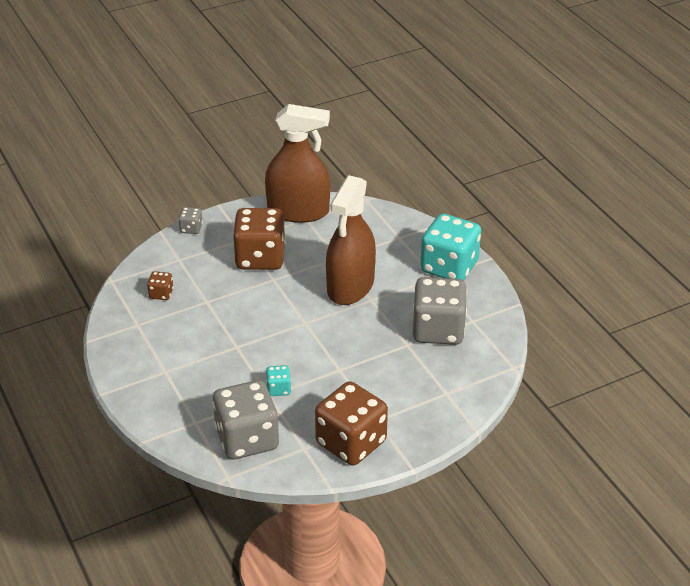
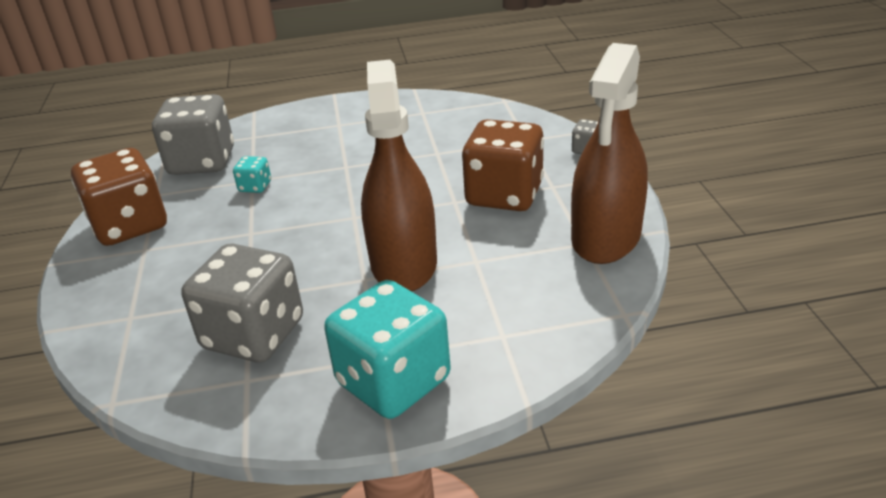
camera: 110 degrees right, 5 degrees down
(161, 294) = (466, 126): brown dice -> none
(350, 286) = (403, 263): brown spray bottle -> brown spray bottle turned 45 degrees clockwise

